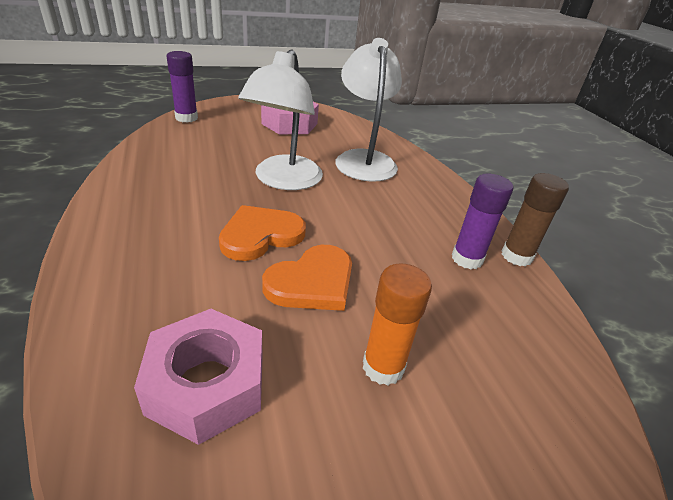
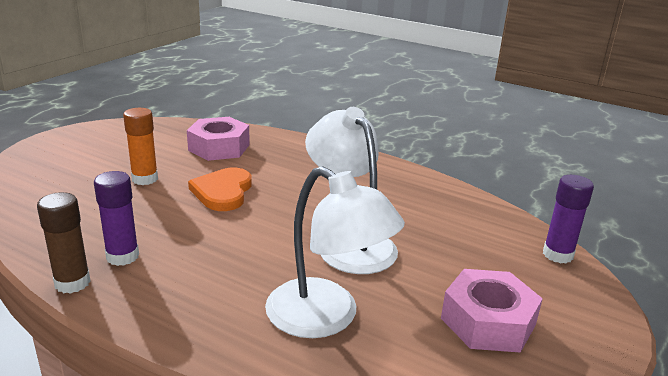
camera: 140 degrees right, 10 degrees down
(260, 235) = (291, 198): orange heart -> none

